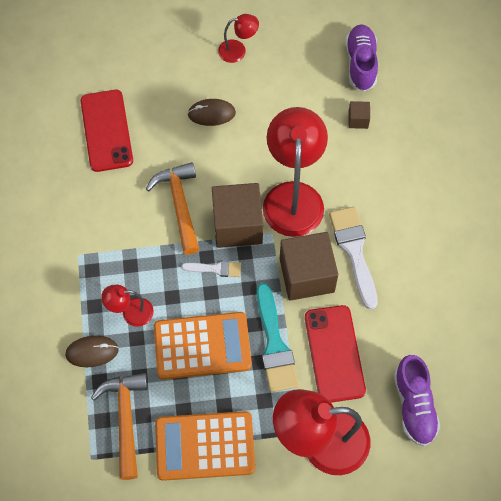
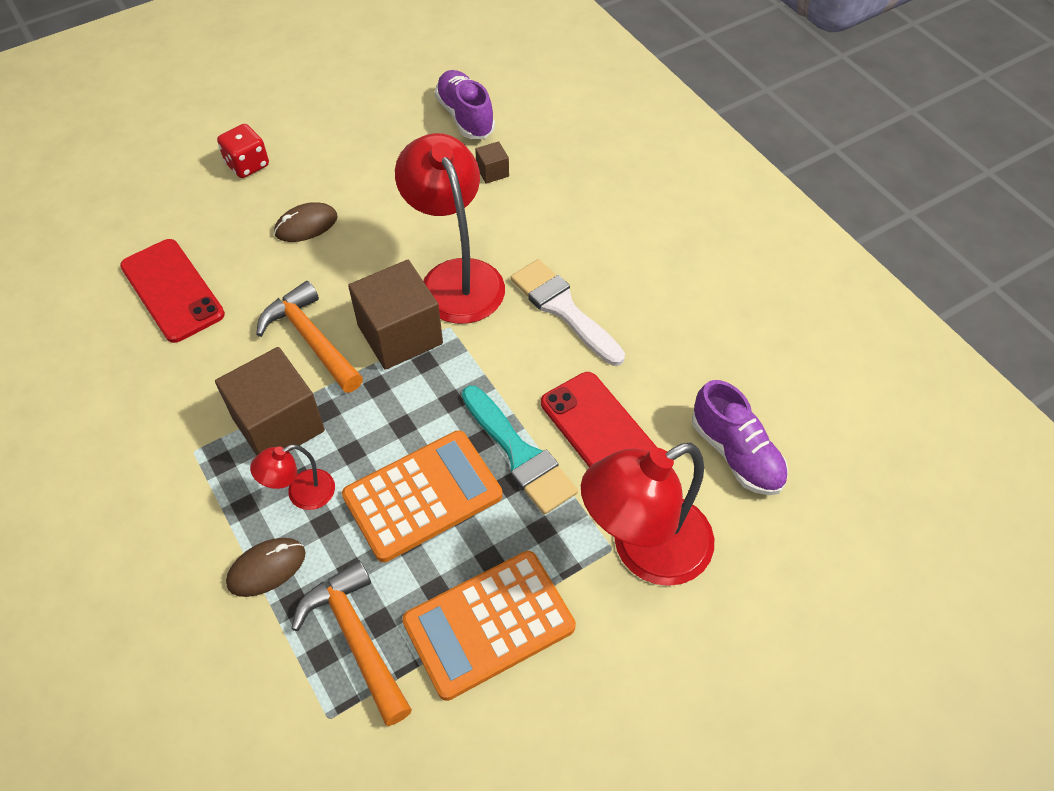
camera: 25 degrees left, 10 degrees down
(192, 47) = (247, 165): none -> red dice
(215, 269) = (395, 395): white brush -> none
(238, 50) = (308, 150): red lamp -> none
(306, 275) = (518, 357): brown cube -> brown cube (278, 424)

